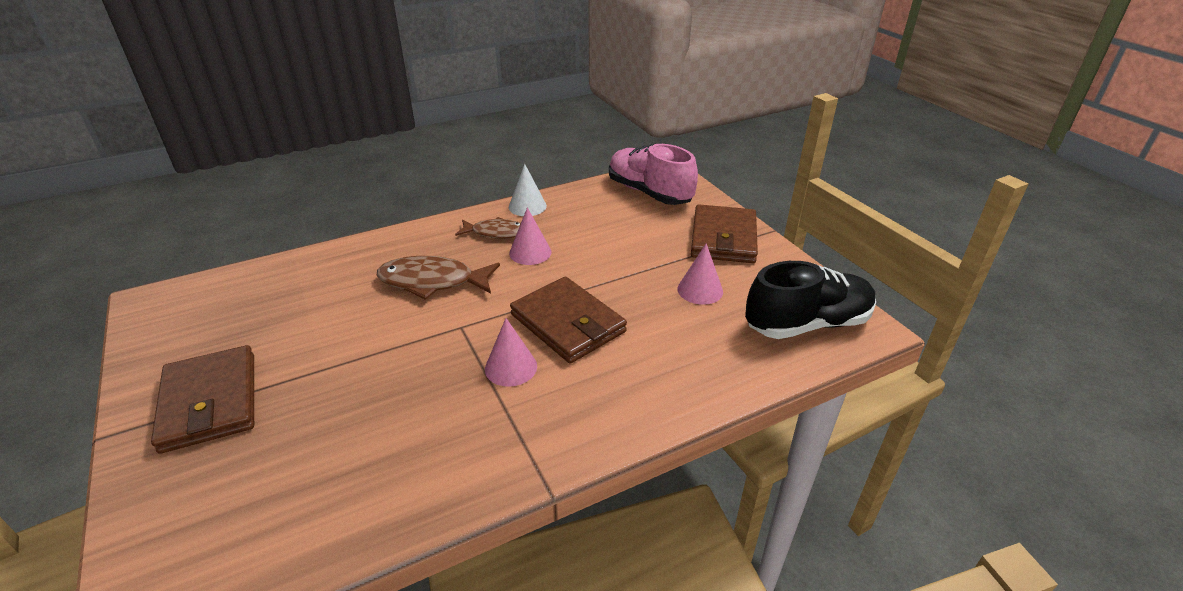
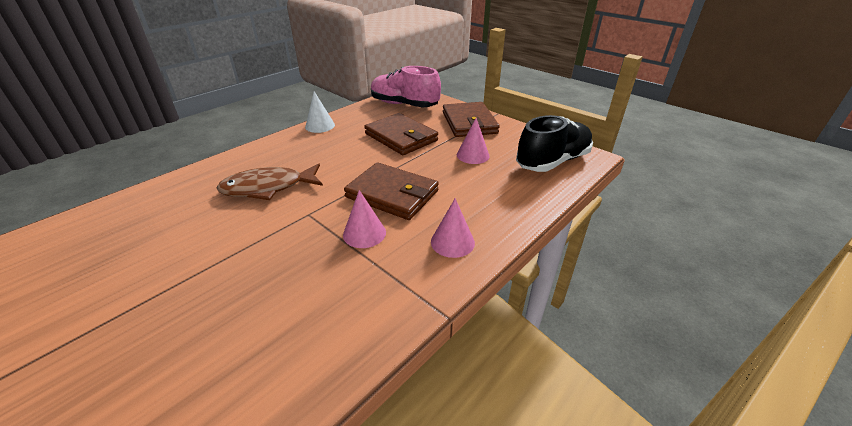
camera: 20 degrees left, 0 degrees up
(210, 402) = (87, 330): brown wallet -> brown wallet (401, 137)
(496, 233) = (304, 146): brown fish -> none
(530, 252) = (338, 154): pink cone -> pink cone (452, 242)

